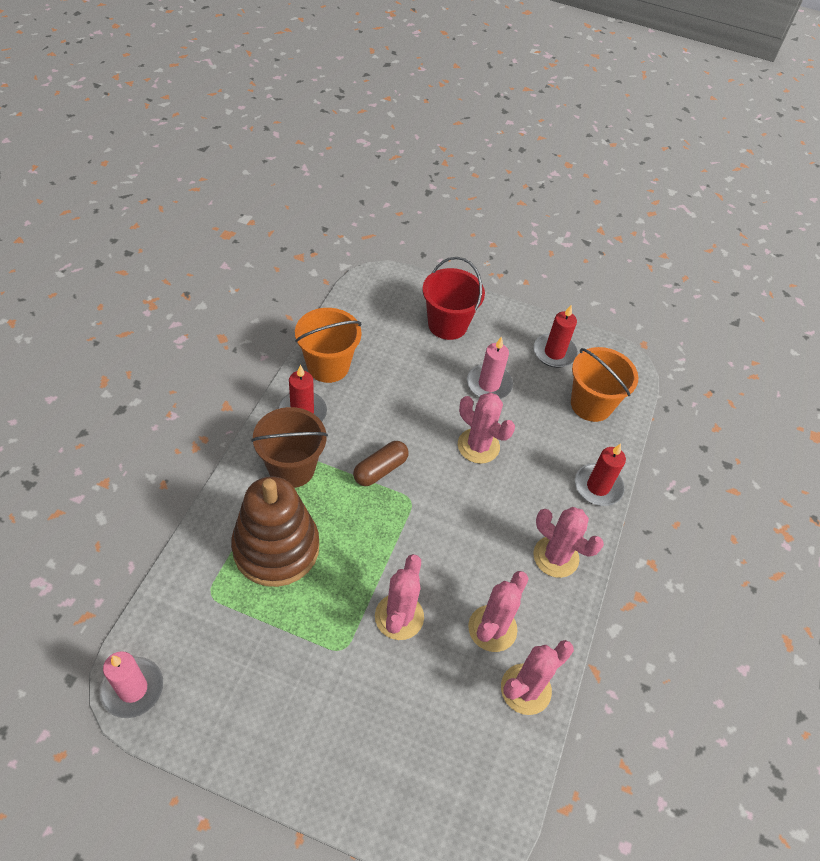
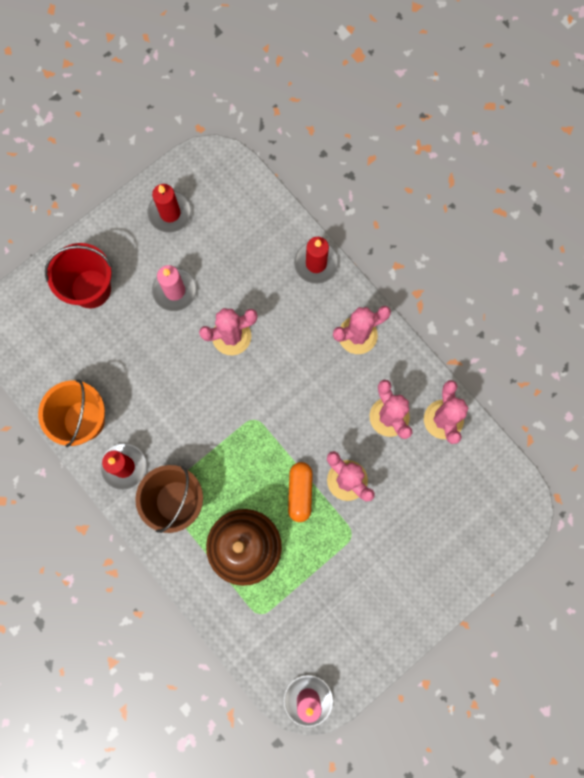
camera: 55 degrees left, 25 degrees up
(360, 575) = (300, 492): none -> orange capsule
(380, 469) = (214, 429): brown capsule -> none
(591, 404) = (238, 217): orange bucket -> none

